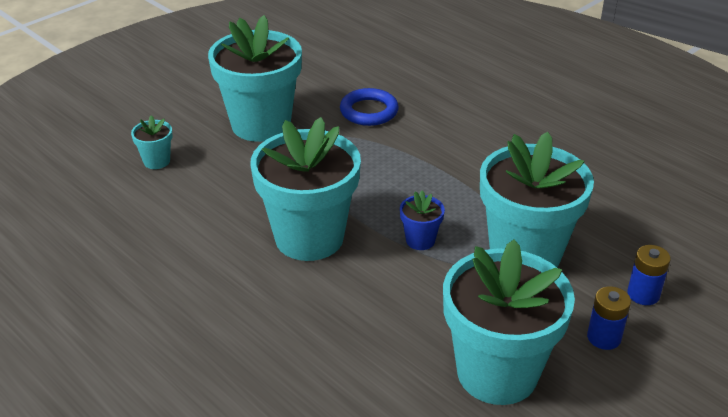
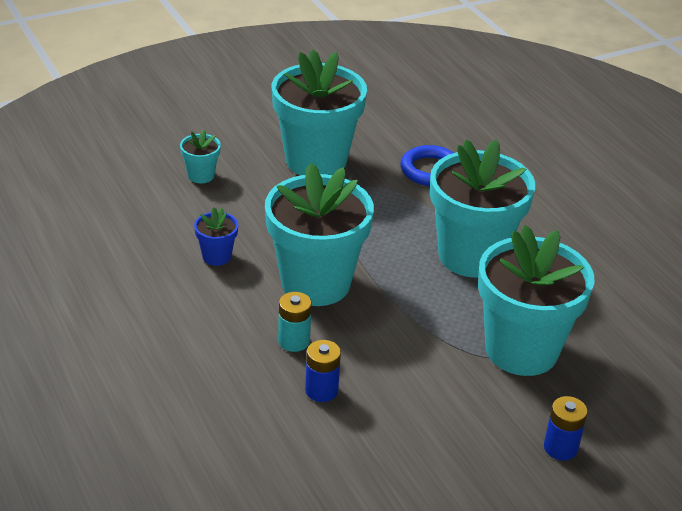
camera: 15 degrees right, 0 degrees up
(312, 299) = (294, 341): none -> turquoise battery
(420, 240) = (423, 311): blue flower pot -> blue flower pot (216, 256)
(497, 373) = (438, 452): turquoise flower pot -> turquoise flower pot (471, 256)
(643, 294) = (623, 418): blue battery -> blue battery (321, 390)

